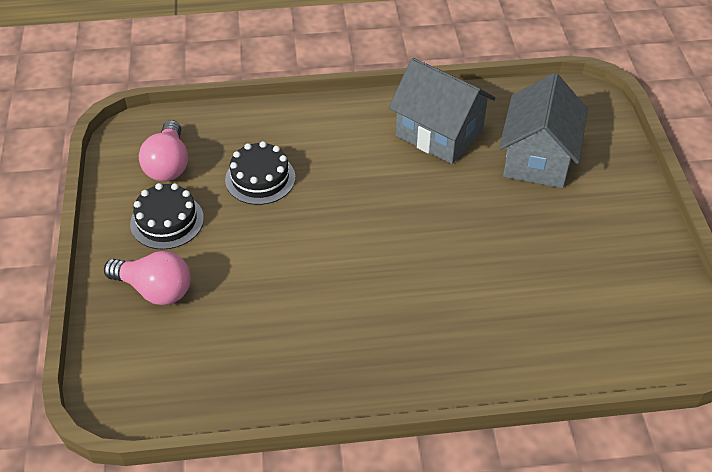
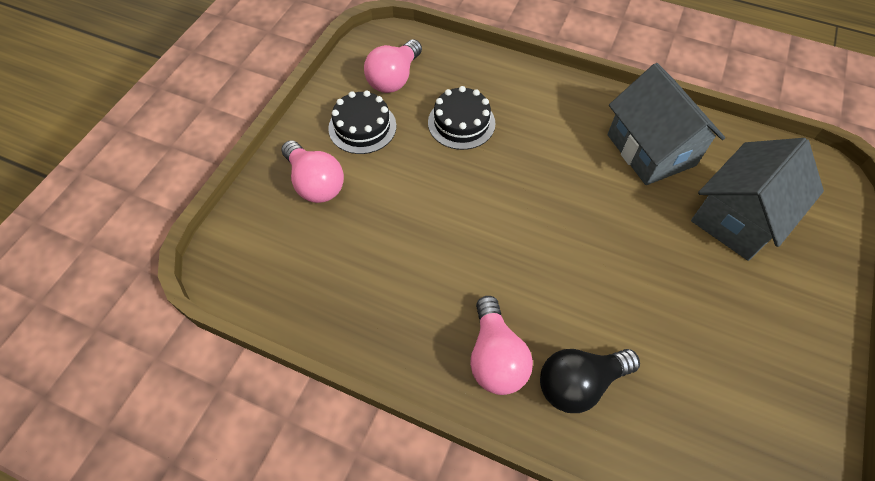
camera: 30 degrees right, 10 degrees up
(413, 353) = (495, 357): none -> pink light bulb
(491, 339) = (579, 383): none -> black light bulb

